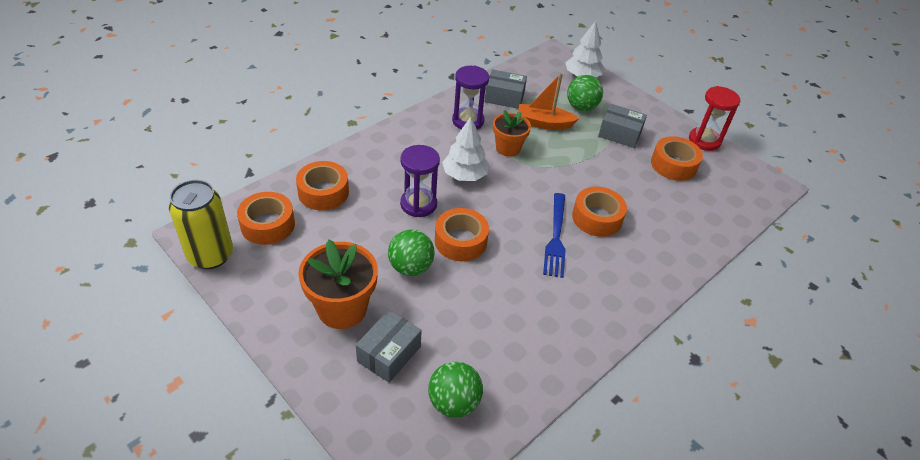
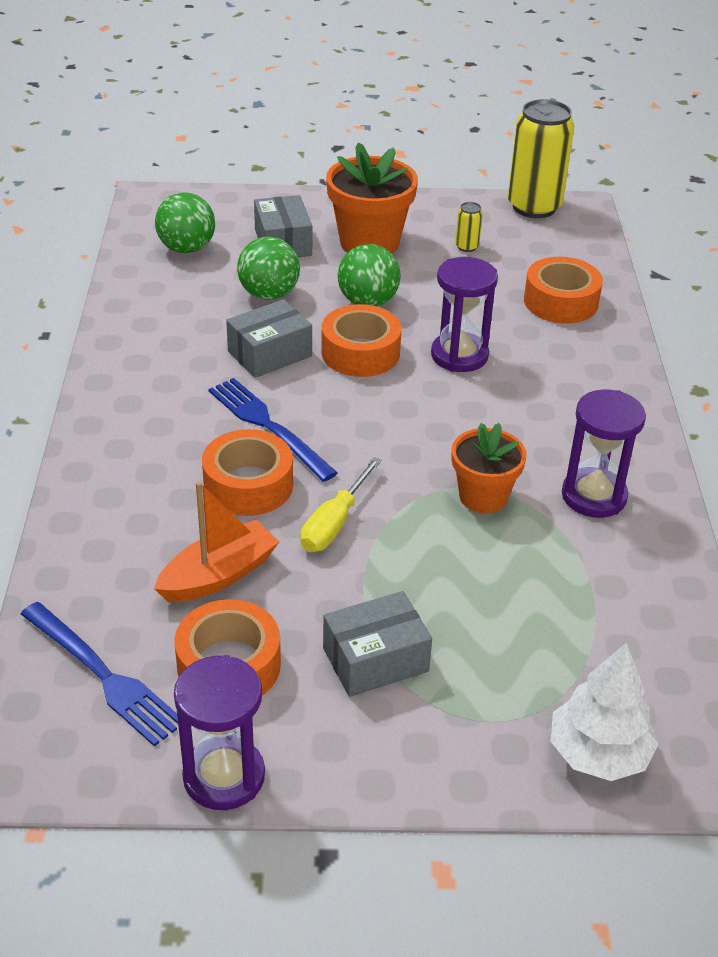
camera: 135 degrees right, 5 degrees down
(268, 225) = (544, 249): orange tape -> none
(299, 259) = (467, 247): none -> yellow can
(465, 175) = (470, 420): white tree -> none
(504, 97) = (623, 580): grey box -> grey box (269, 354)
(543, 123) = (503, 580): orange boat -> orange boat (219, 575)
(579, 179) = (334, 523): none -> yellow screwdriver
(581, 107) = (500, 667): green ball -> green ball (269, 294)
(704, 140) = (224, 776): red hourglass -> purple hourglass
(723, 190) = (105, 677): none -> blue fork

